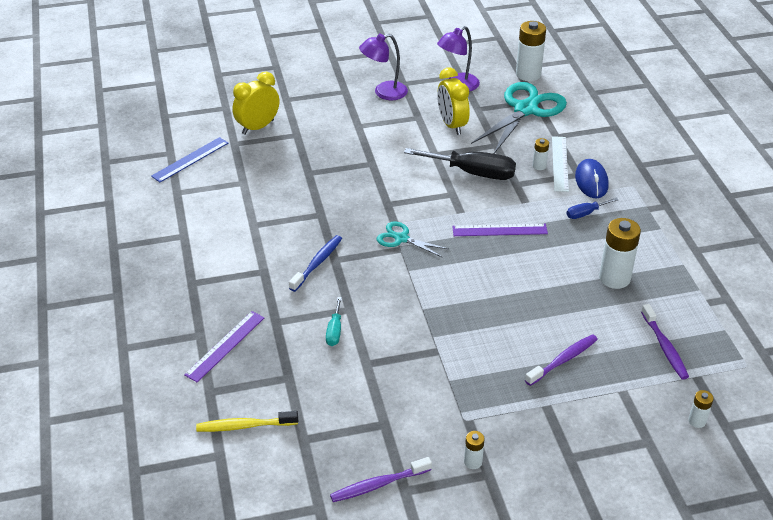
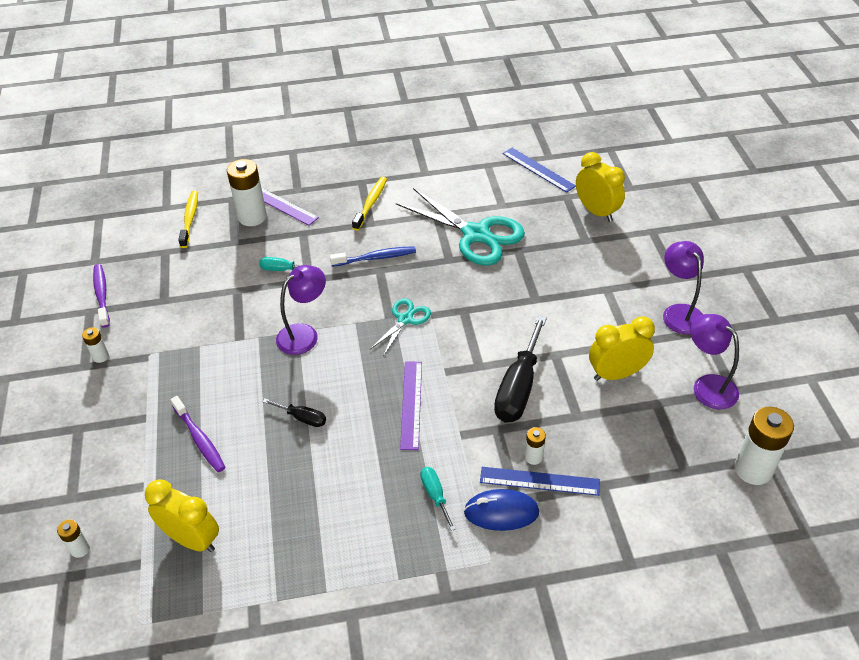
camera: 95 degrees right, 5 degrees up
(231, 272) = (371, 203): none -> yellow toothbrush
(317, 263) = (376, 258): blue toothbrush -> blue toothbrush turned 45 degrees counterclockwise
(426, 304) = (304, 334): none -> purple lamp
(525, 109) = (661, 456): turquoise scissors -> turquoise scissors (476, 234)
(526, 294) = (302, 418): none -> black screwdriver
(559, 163) = (539, 481): white ruler -> blue ruler
(585, 213) = (435, 495): blue screwdriver -> turquoise screwdriver
(614, 278) = (313, 508): white battery -> white battery (252, 217)
(664, 347) = (192, 539): purple toothbrush -> yellow clock

